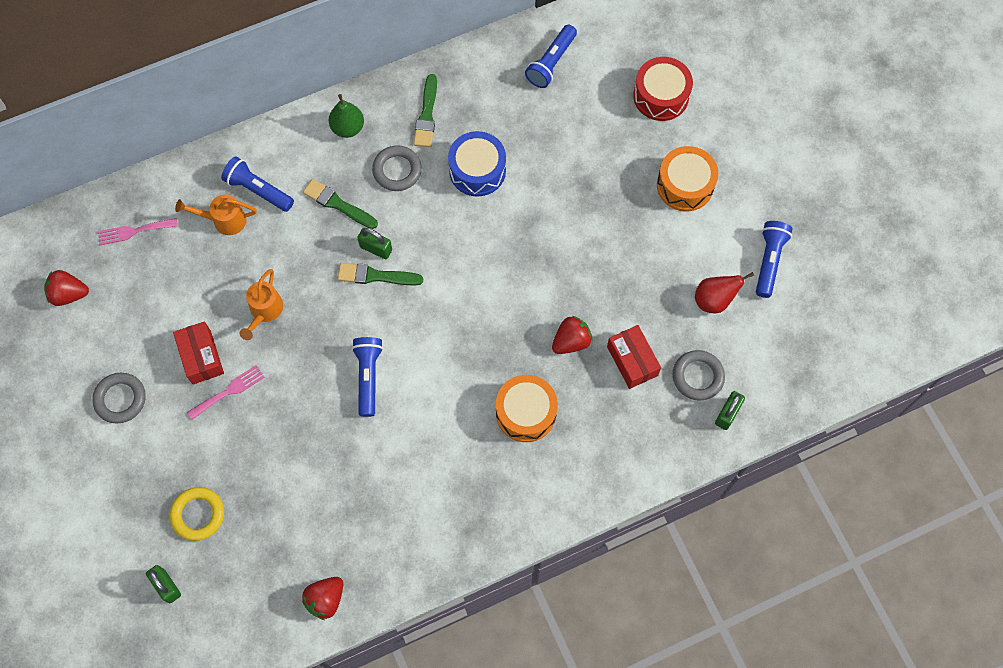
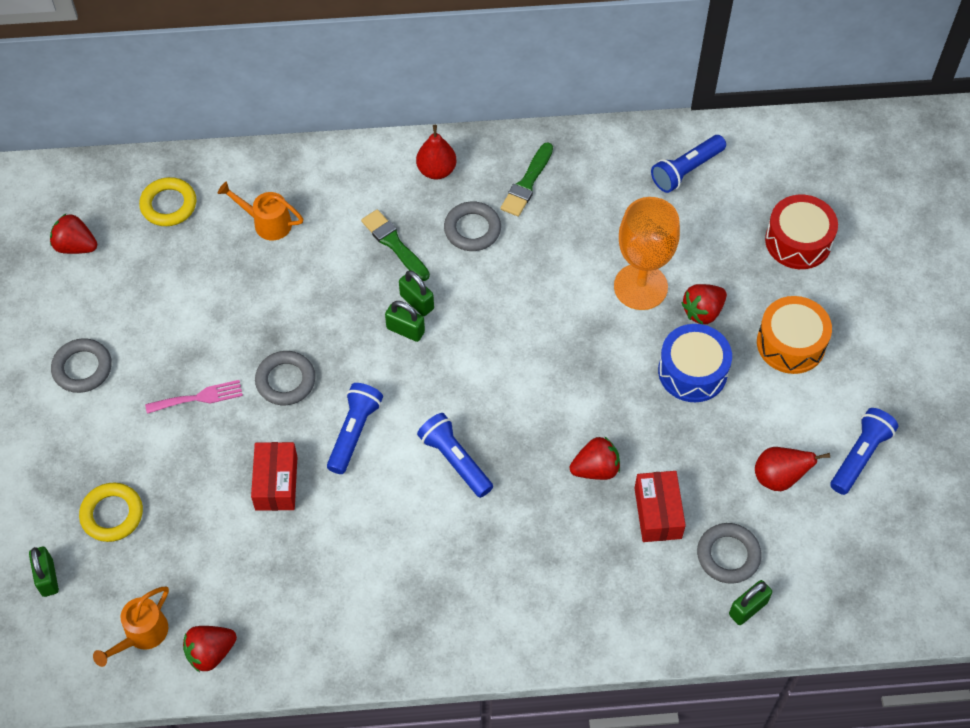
camera: 20 degrees right, 10 degrees down
(134, 231) = (169, 205): pink fork -> yellow ring
(201, 357) = (185, 353): red box -> red box (276, 483)
(258, 190) = (315, 204): blue flashlight -> blue flashlight (455, 460)
(264, 311) = (270, 328): orange watering can -> orange watering can (141, 635)
(295, 352) = (285, 381): none -> grey ring
(348, 128) = (436, 170): green pear -> red pear
(376, 276) = (405, 330): green brush -> green padlock
(477, 170) = (560, 256): blue drum -> blue drum (692, 371)
(526, 412) = (514, 528): orange drum -> none
(551, 176) = (640, 287): none -> orange goblet
(607, 181) = (703, 311): none -> red strawberry

